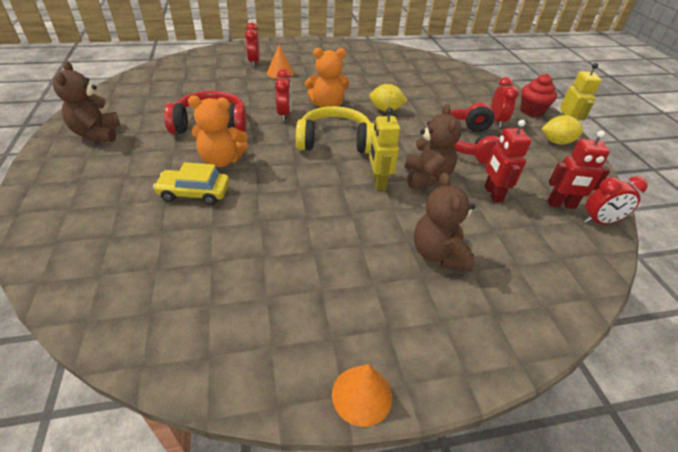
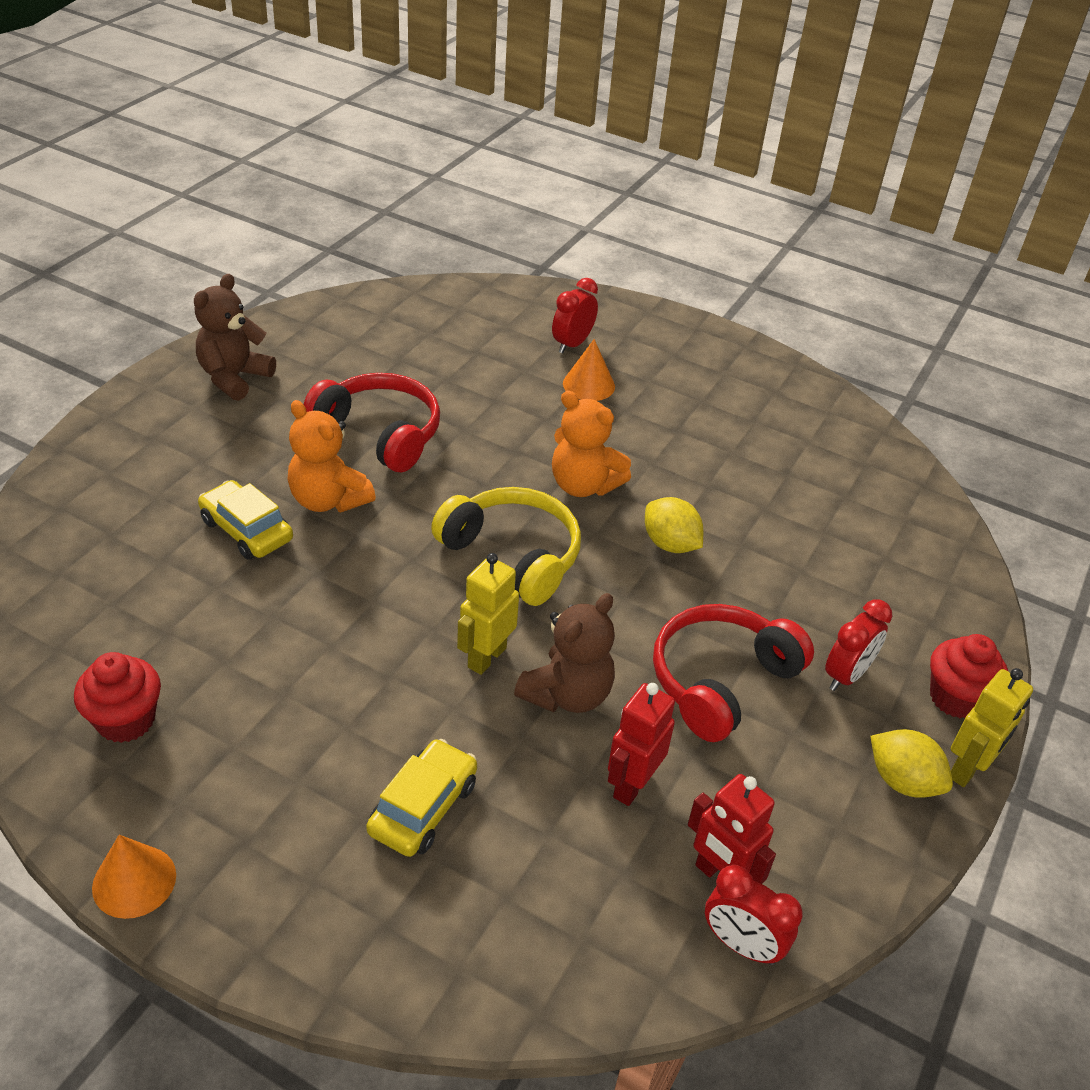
camera: 40 degrees right, 0 degrees up
(245, 319) = (126, 720): none -> red cupcake
(284, 114) = (498, 469): red clock -> none
(438, 254) = (423, 807): brown teddy bear -> yellow car

